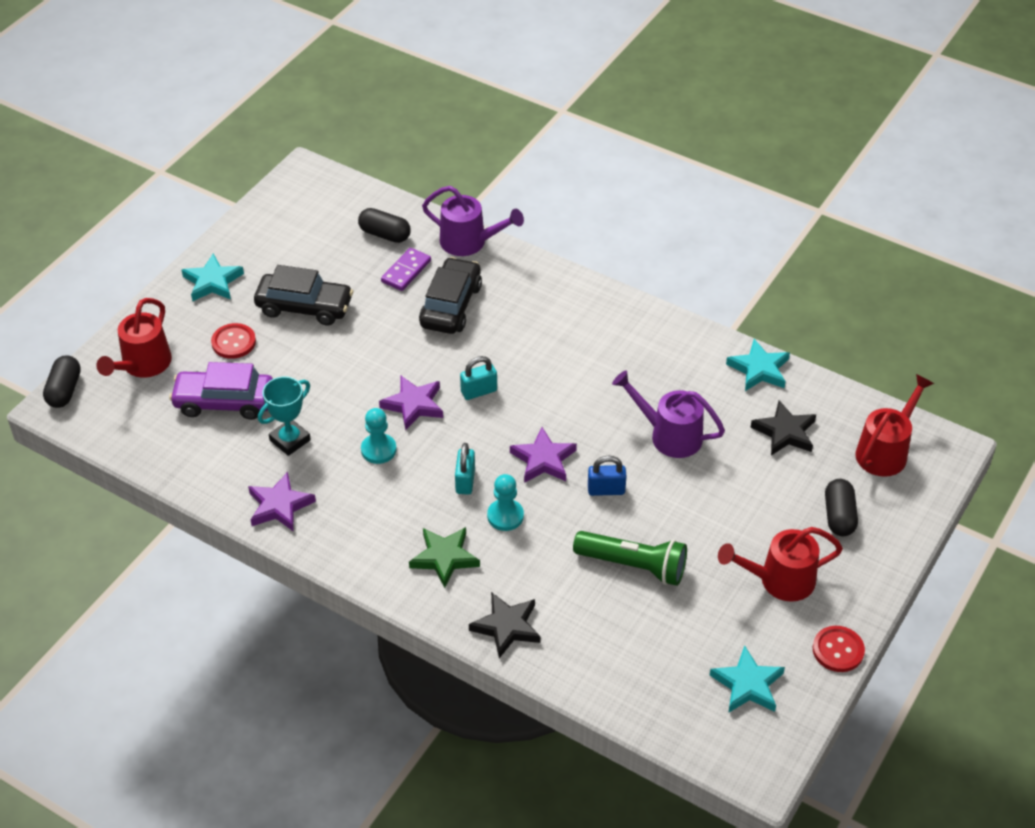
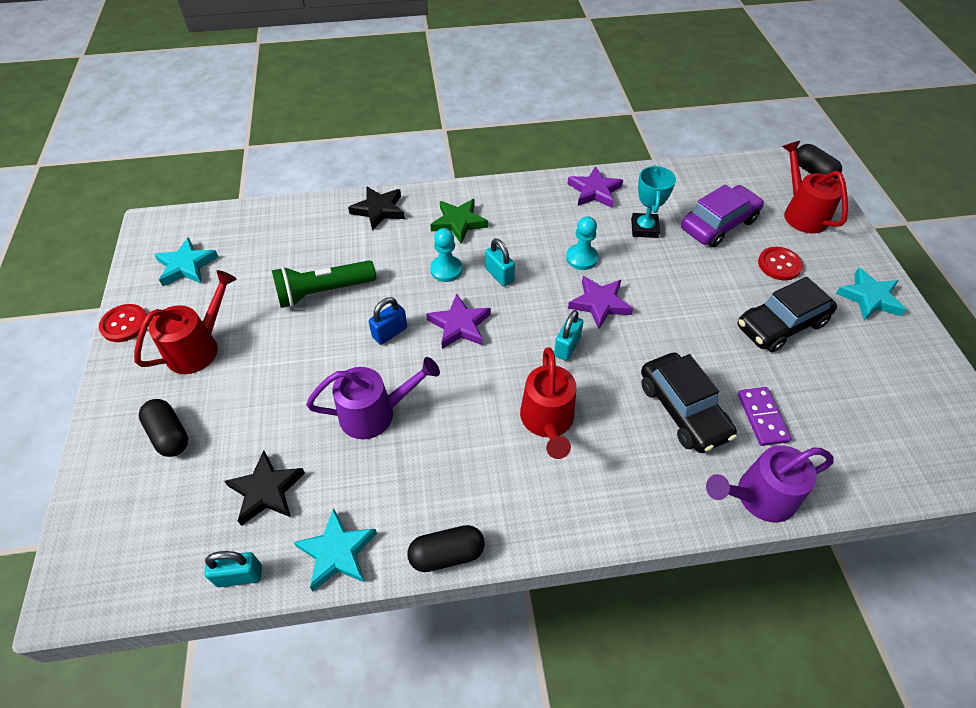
camera: 140 degrees right, 5 degrees up
(385, 234) = (834, 444): black capsule -> black capsule (447, 554)
(831, 394) = (239, 576): none -> turquoise padlock
(885, 450) = (146, 541): red watering can -> red watering can (548, 422)

